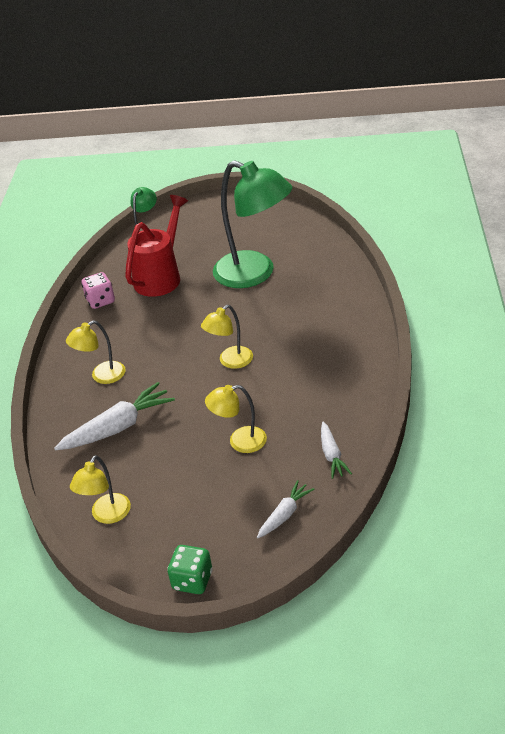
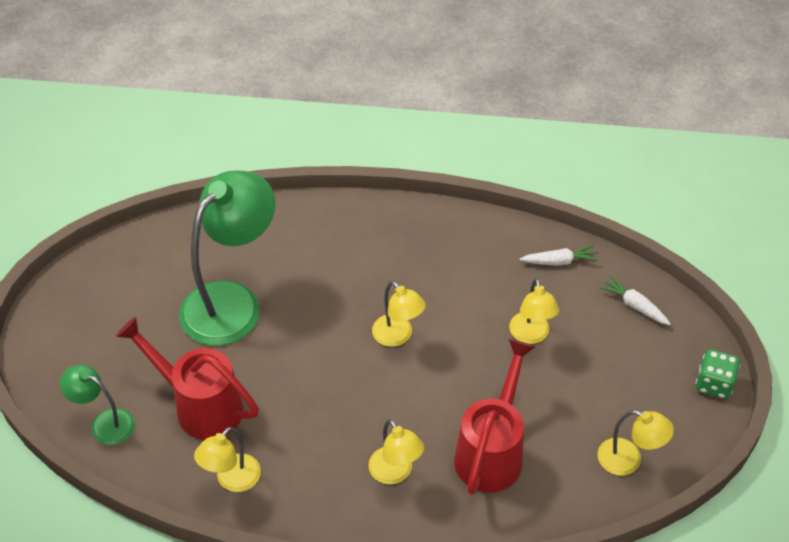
camera: 90 degrees left, 10 degrees up
(100, 301) = (232, 480): pink dice -> yellow lamp
(118, 427) = (491, 452): white carrot -> red watering can

